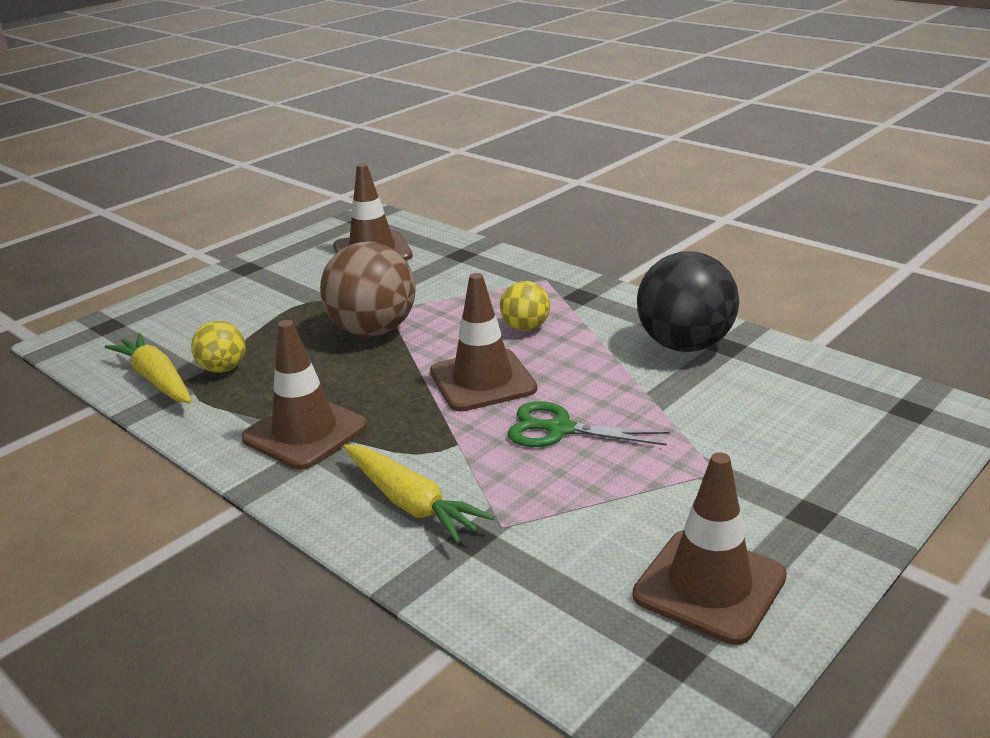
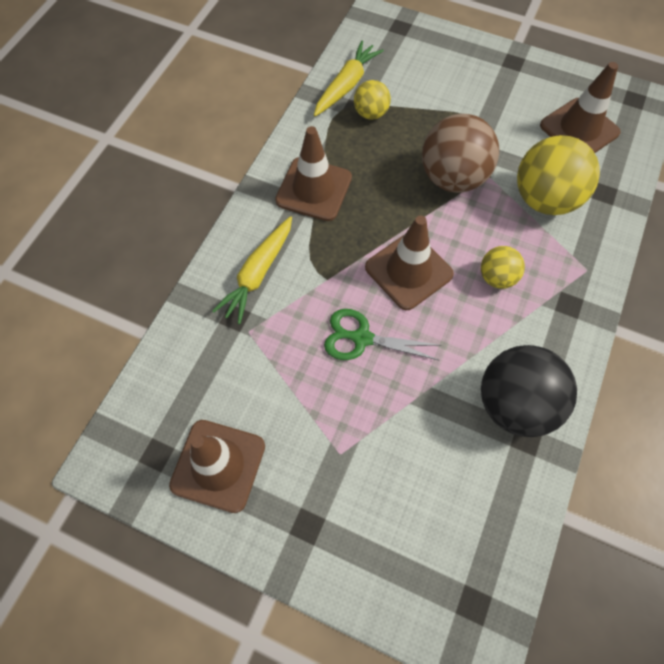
camera: 70 degrees right, 35 degrees up
(445, 284) = (544, 199): none -> yellow ball
(560, 429) = (362, 338): green scissors -> green scissors turned 75 degrees counterclockwise

